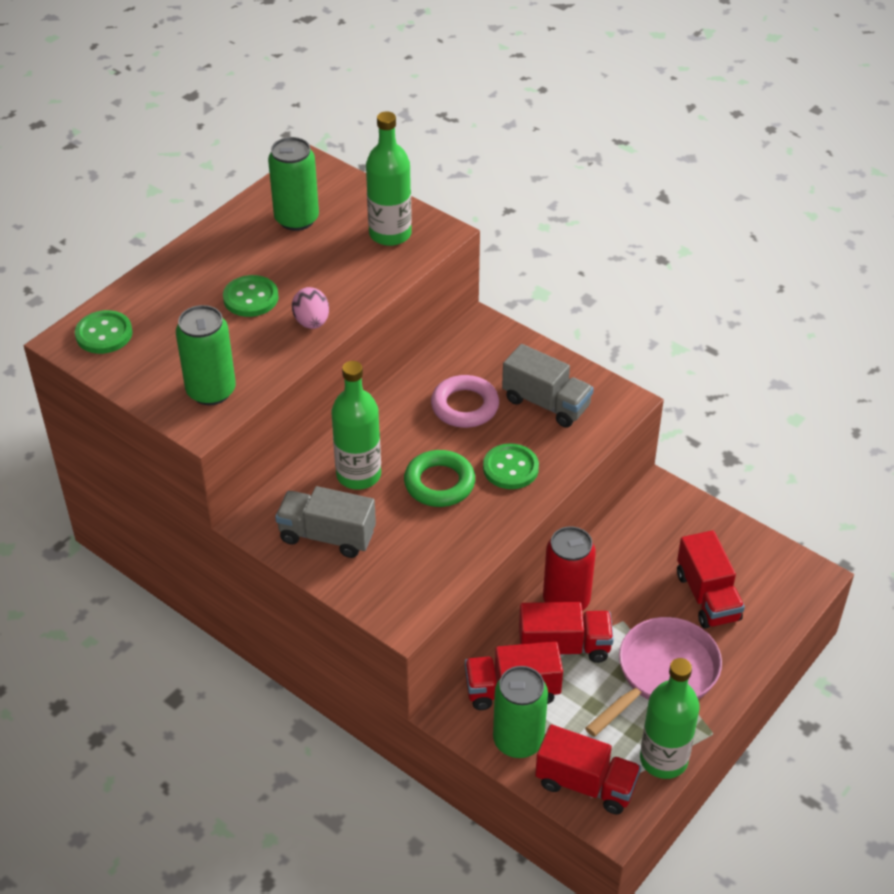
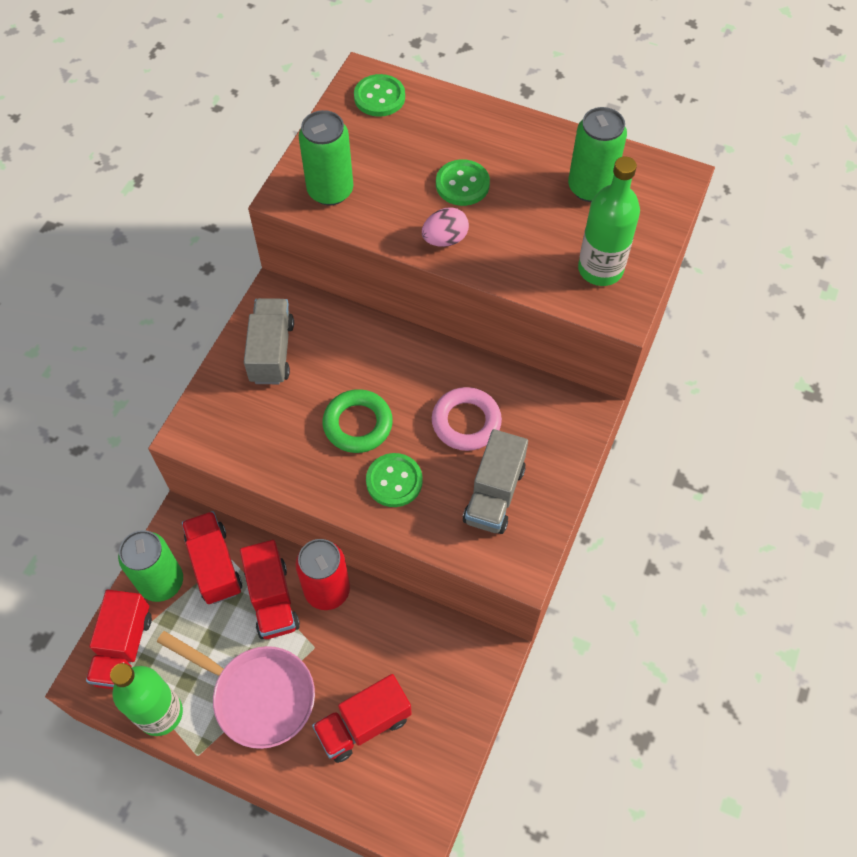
camera: 75 degrees right, 15 degrees up
(358, 475) = (351, 356): green bottle -> none

